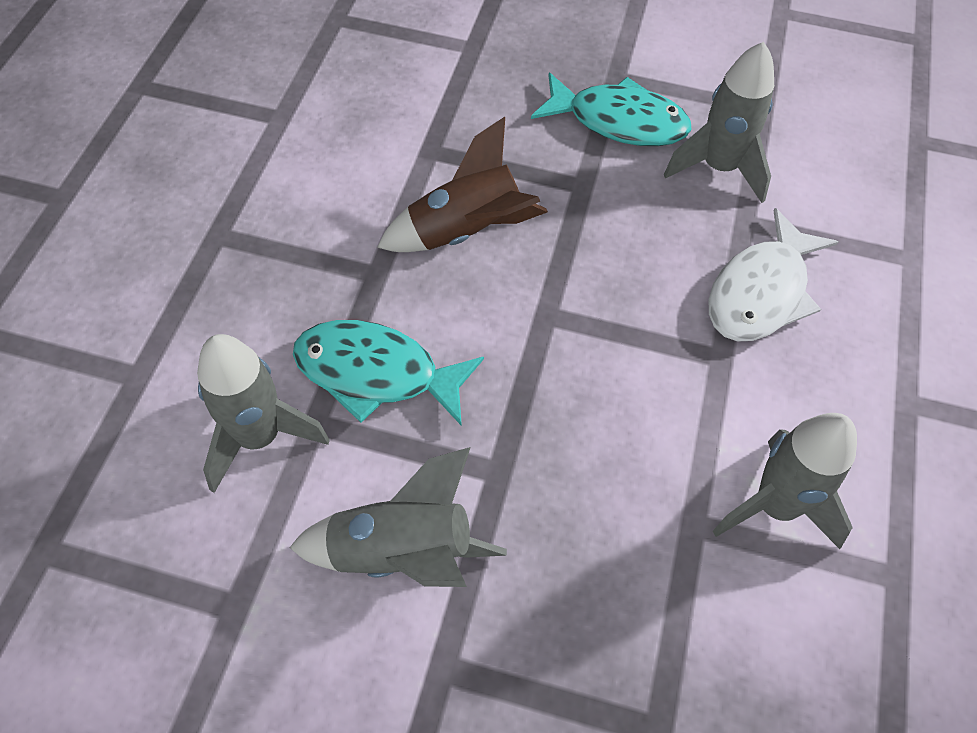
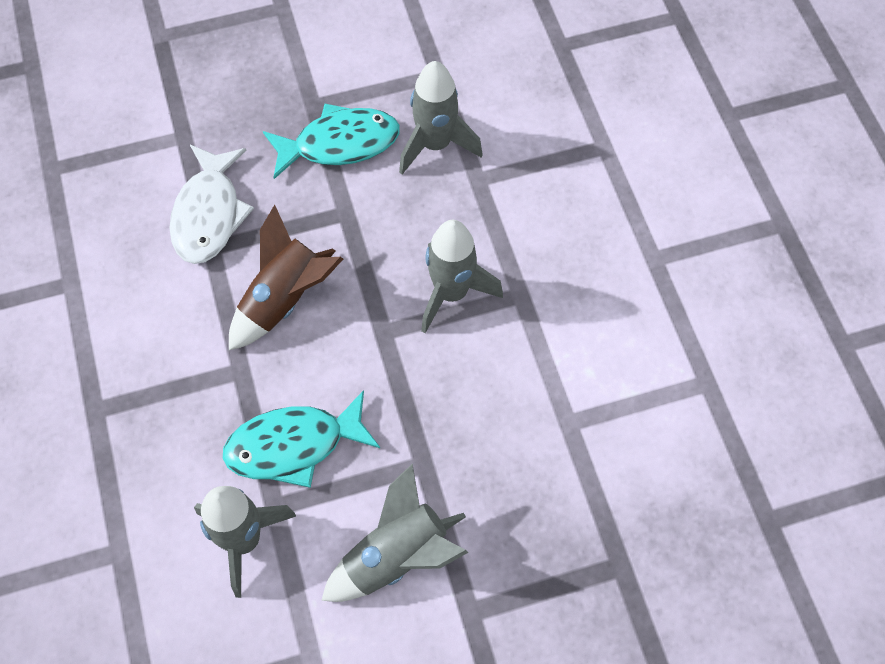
camera: 30 degrees left, 5 degrees up
(761, 292) = (519, 229): white fish -> white fish (209, 214)
(775, 506) = (611, 380): grey rocket -> grey rocket (451, 293)

